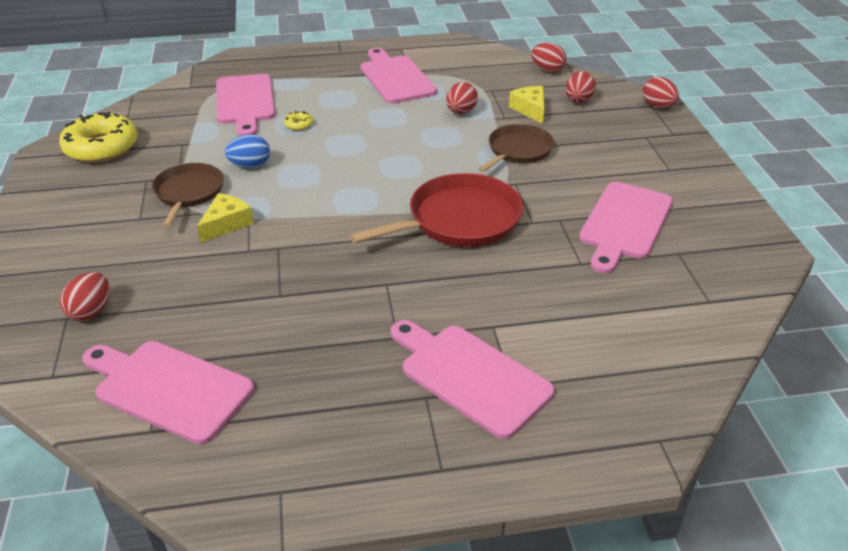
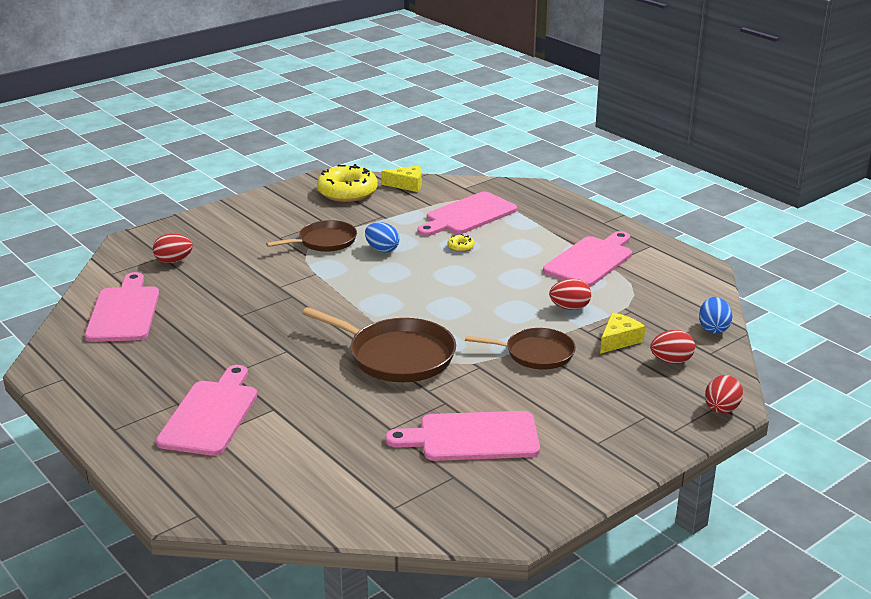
camera: 60 degrees right, 10 degrees down
(226, 224) = (301, 268): yellow cheese -> yellow cheese (407, 185)
(459, 220) = (397, 356): red pan -> brown pan
(547, 70) = (713, 328): red egg -> blue egg

